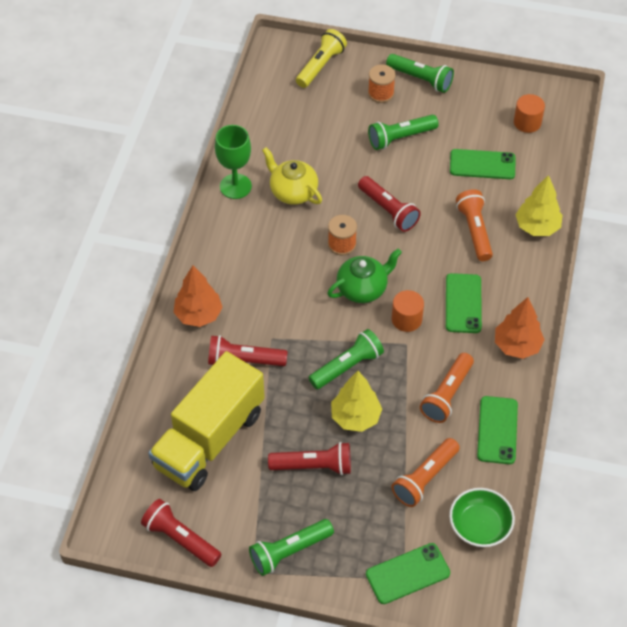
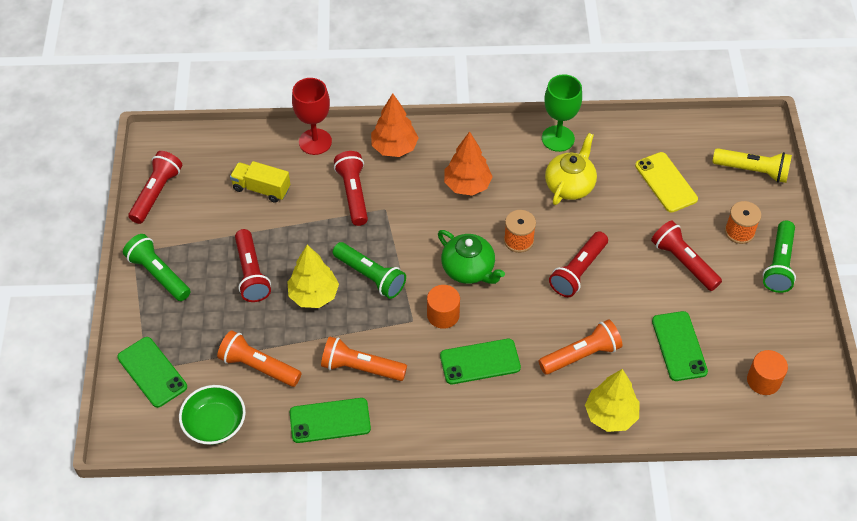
camera: 75 degrees right, 0 degrees up
(165, 380) = (315, 142): none -> red goblet
(209, 439) = (261, 189): yellow truck -> yellow truck, size x0.47
(313, 125) = (666, 182): none -> yellow phone
(400, 138) = (683, 262): green flashlight -> red flashlight
(517, 345) = (441, 421): orange tree -> orange tree (467, 185)

